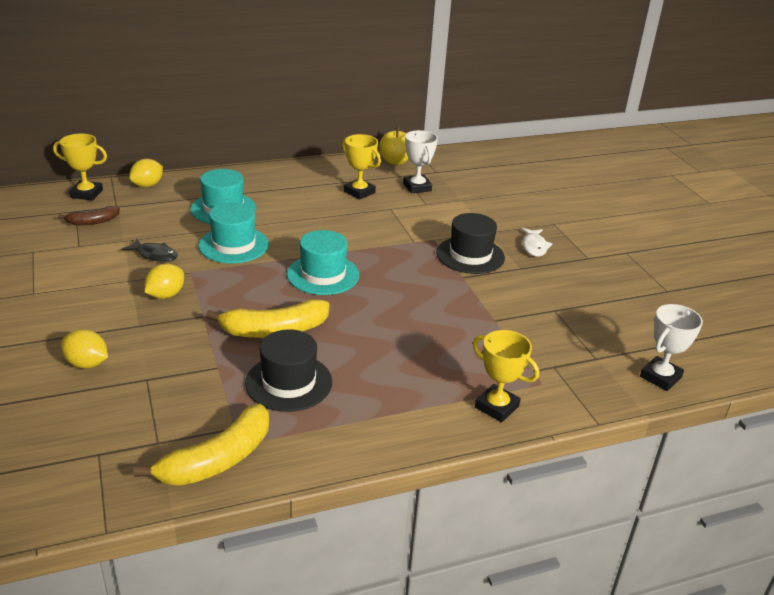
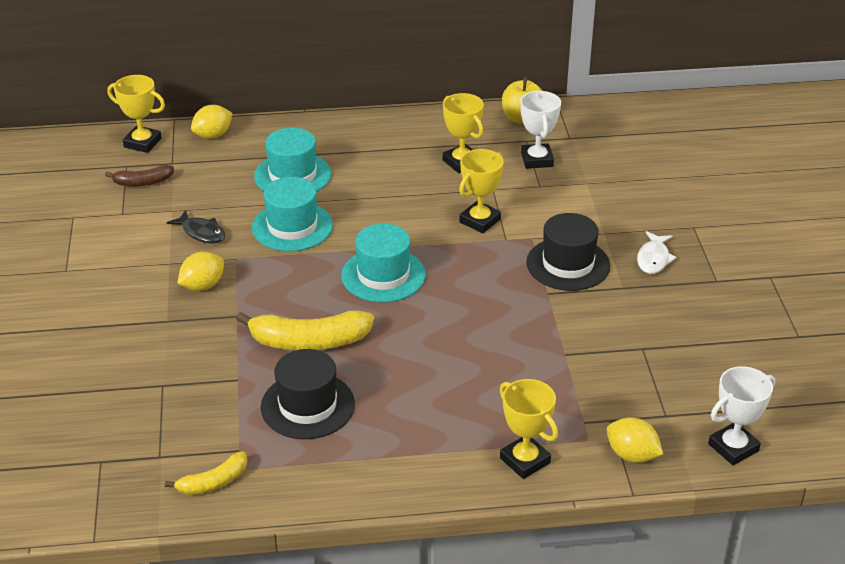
camera: 15 degrees right, 5 degrees up
(87, 364) = (106, 360): yellow lemon -> yellow lemon (632, 455)
(217, 460) = (213, 482): yellow banana -> yellow banana, size x0.57
(388, 230) = (479, 221): none -> yellow trophy

